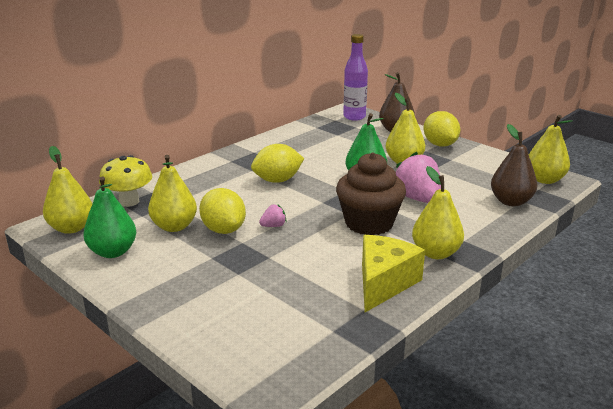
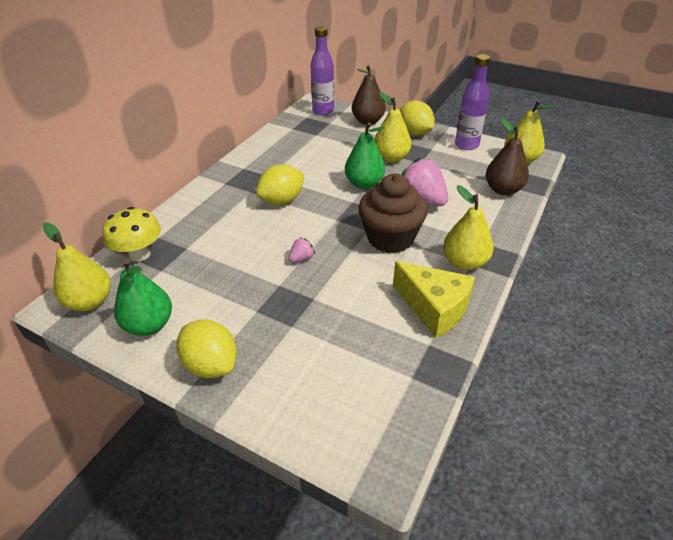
camera: 15 degrees left, 15 degrees up
(174, 226) = (201, 278): yellow pear -> none
(223, 230) = (254, 273): yellow lemon -> yellow lemon (211, 364)
(384, 283) = (434, 308): yellow cheese -> yellow cheese turned 120 degrees clockwise
(491, 160) = (466, 145): none -> purple bottle

